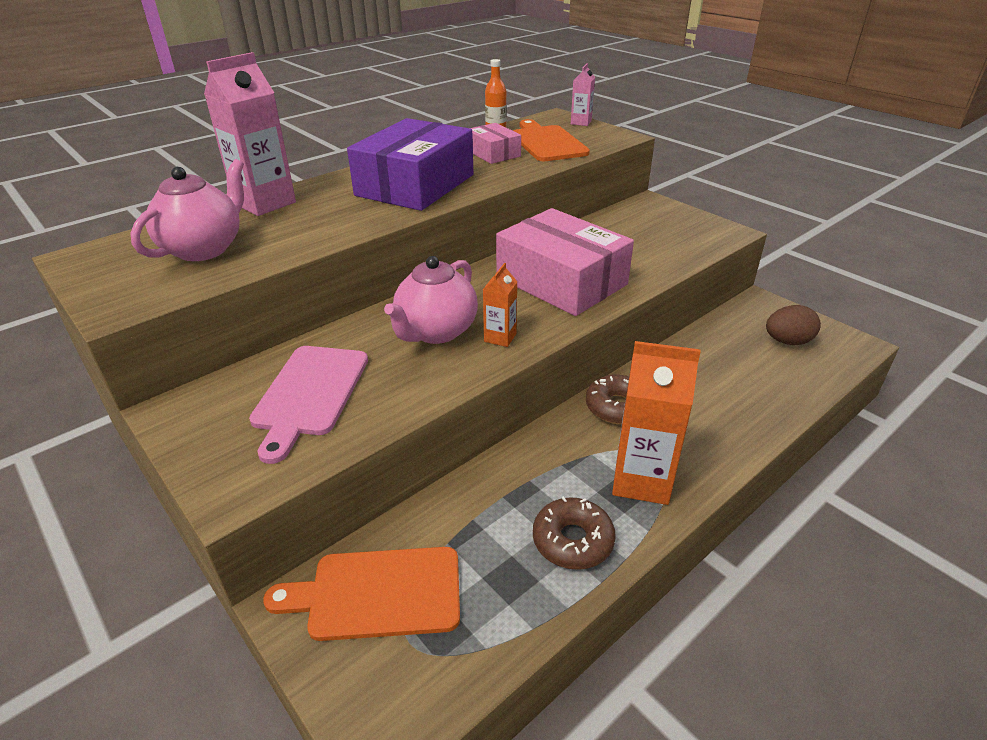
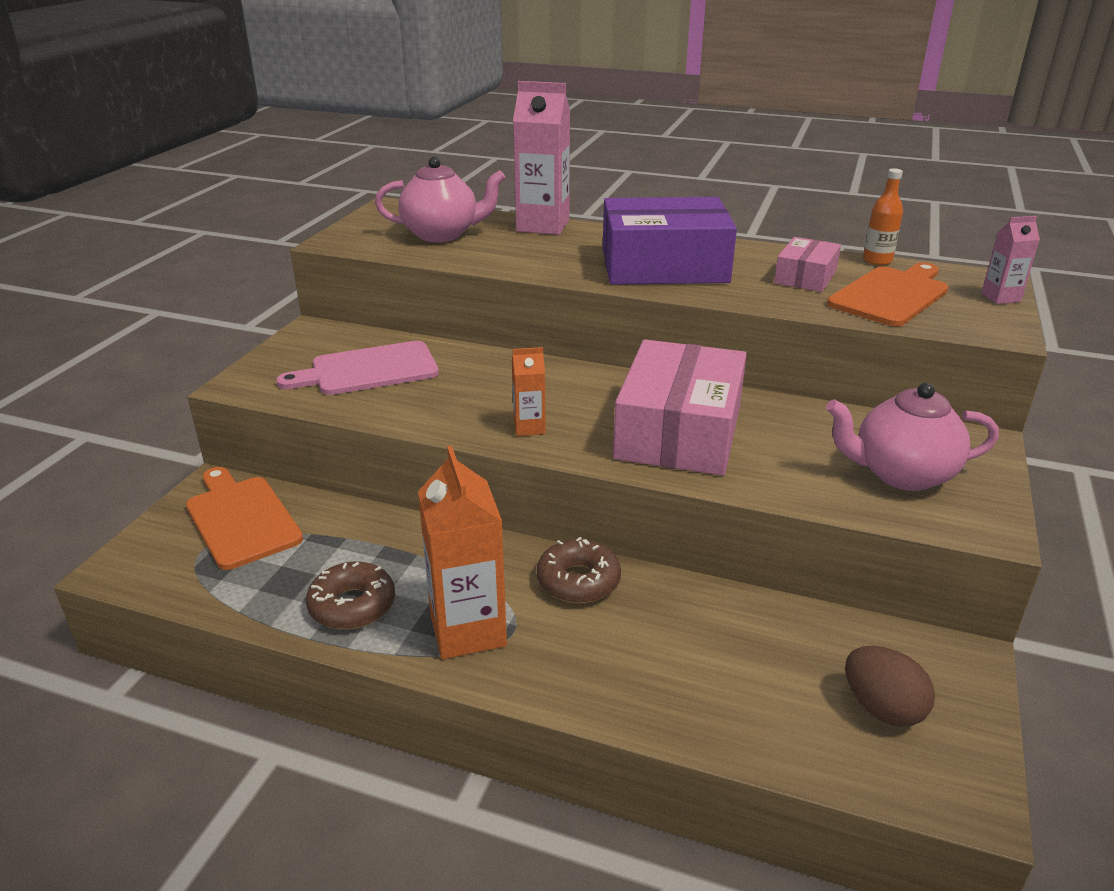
camera: 60 degrees right, 5 degrees down
(436, 332) = (506, 392): pink teapot -> pink teapot (901, 474)

